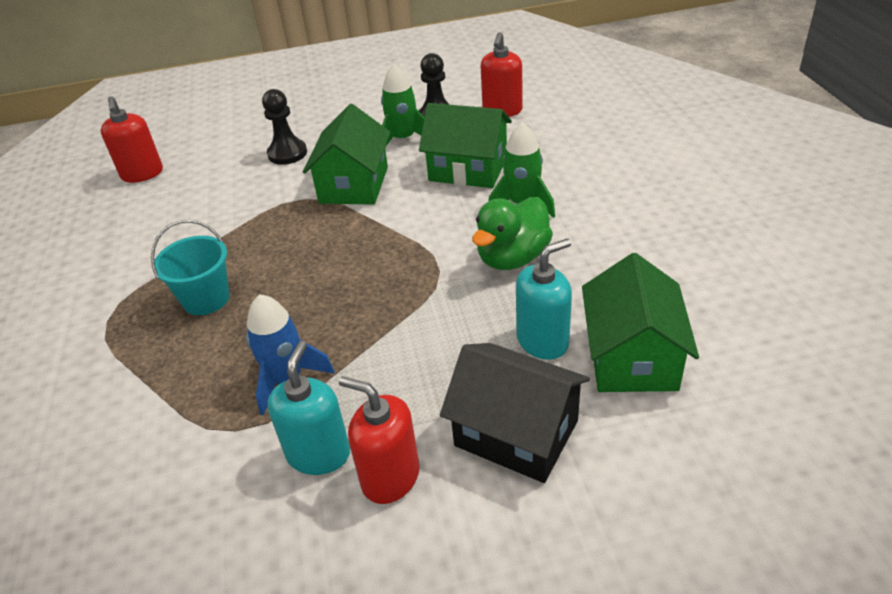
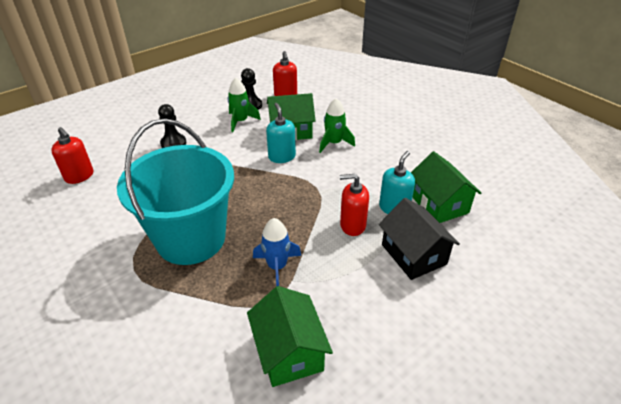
camera: 30 degrees left, 0 degrees up
(206, 299) = (191, 238): turquoise bucket -> turquoise bucket, size x2.32
(318, 454) = (325, 297): turquoise soap dispenser -> turquoise soap dispenser (282, 157)
(354, 185) = (231, 153): green house -> green house (289, 351)
(390, 477) = (370, 295): red soap dispenser -> red soap dispenser (352, 225)
(512, 258) = (349, 171): green duck -> none
(516, 433) = (413, 254): black house -> black house turned 60 degrees clockwise

